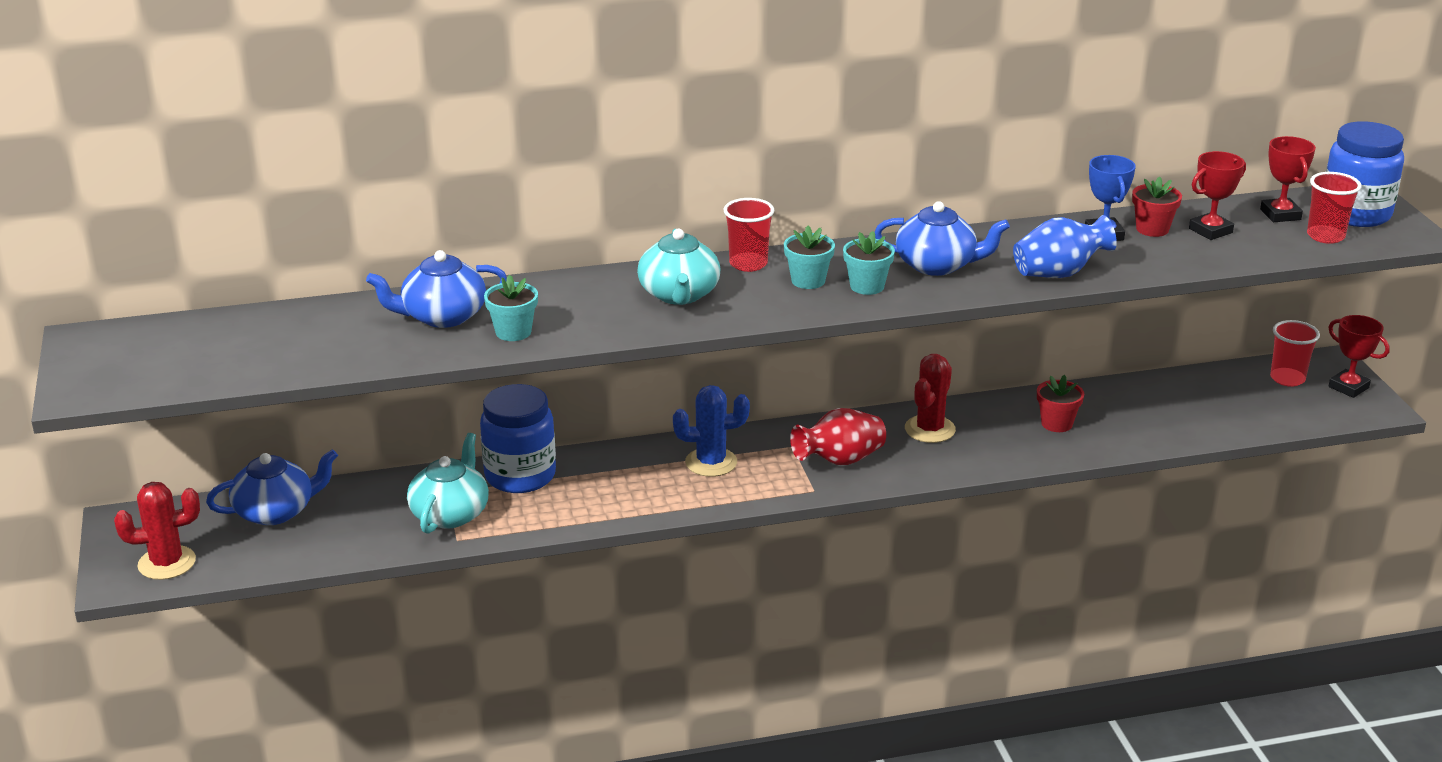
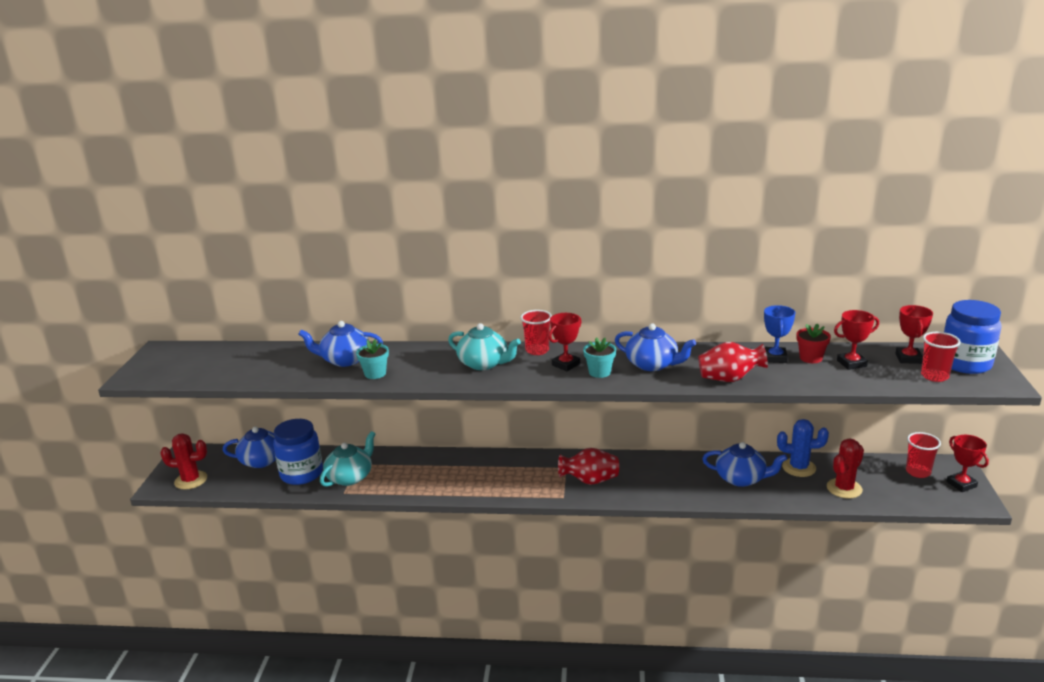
camera: 20 degrees right, 5 degrees down
(520, 476) = (401, 461): blue jar -> blue jar (301, 474)
(679, 294) = (484, 363): turquoise teapot -> turquoise teapot turned 75 degrees counterclockwise
(711, 462) = (512, 470): blue cactus -> blue cactus (799, 467)
(808, 281) = (566, 364): turquoise flower pot -> red trophy
(930, 429) = (656, 470): red cactus -> red cactus (844, 488)
(1056, 423) = (741, 478): red flower pot -> blue teapot
(1059, 273) = (729, 379): blue vase -> red vase

